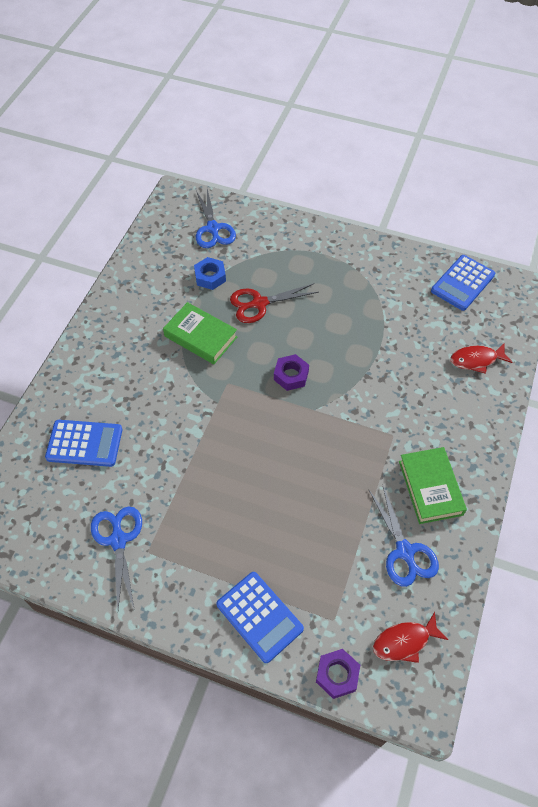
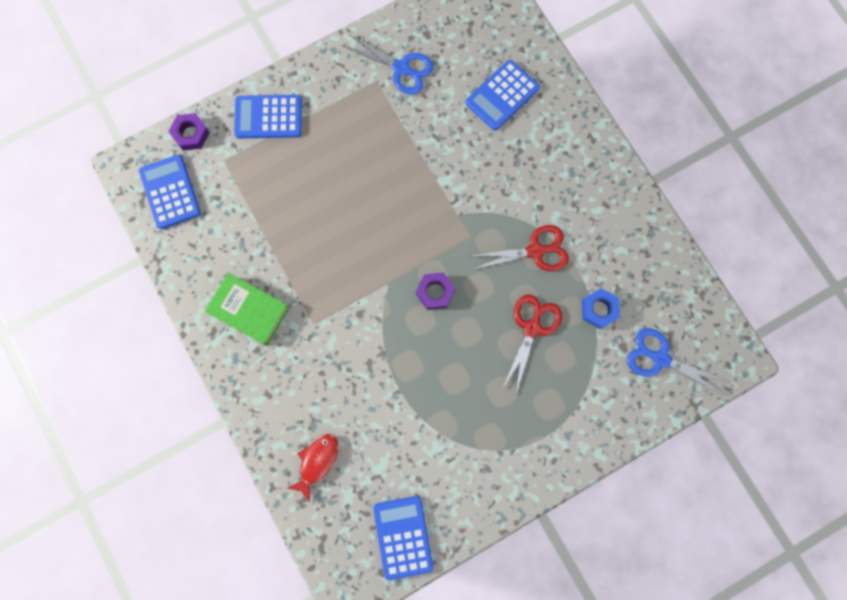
camera: 130 degrees right, 20 degrees up
(200, 337) = (536, 251): green book -> red scissors
(404, 641) = (170, 192): red fish -> blue calculator
(405, 552) = (222, 247): blue scissors -> none

